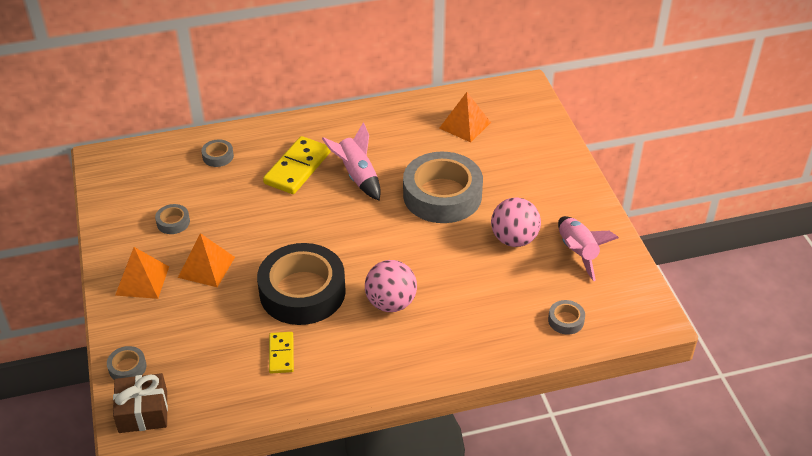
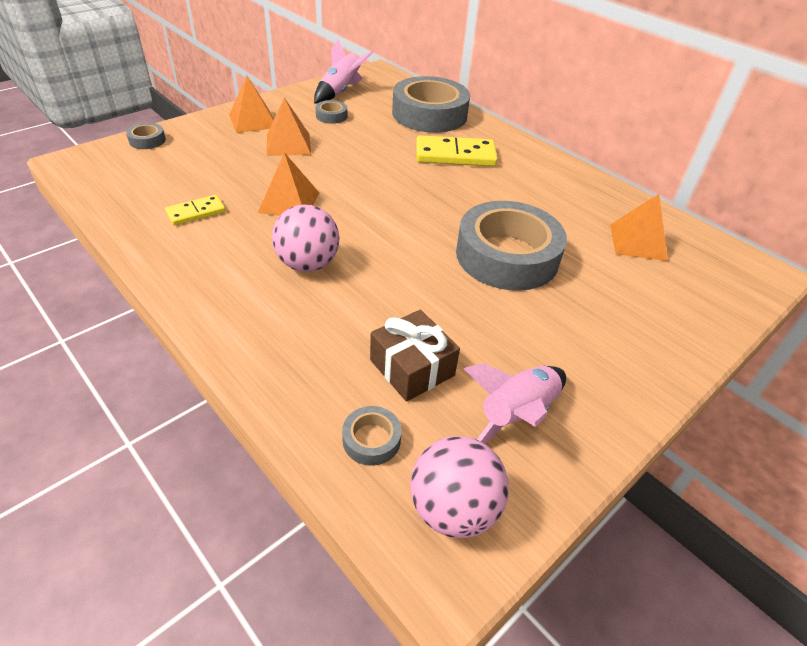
camera: 60 degrees right, 0 degrees up
(143, 412) = (96, 161): brown gift -> brown gift (412, 367)
(218, 156) = (429, 114): grey tape -> grey tape, size x2.46
(302, 291) = (289, 202): black tape -> orange pyramid
(357, 176) = (479, 191): pink rocket -> pink rocket (340, 92)
(514, 239) = (487, 338): pink ball -> pink ball (453, 509)

